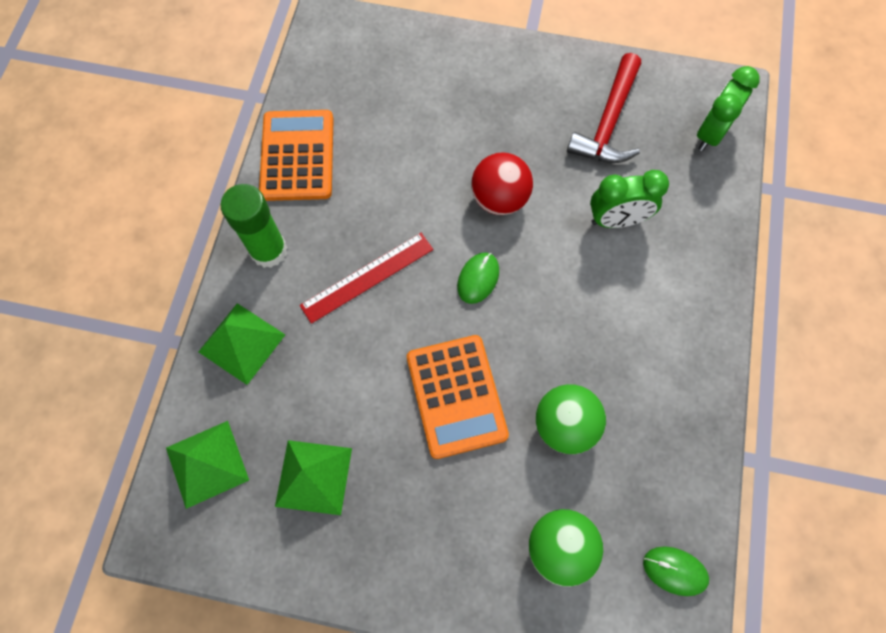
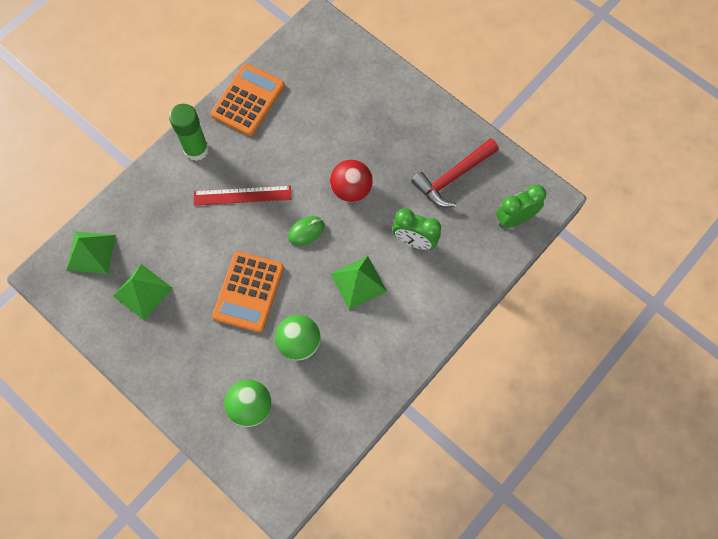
camera: 30 degrees right, 0 degrees up
(242, 343) = (149, 195): green pyramid -> green pyramid (358, 282)
(675, 571) = (306, 457): green mouse -> none

